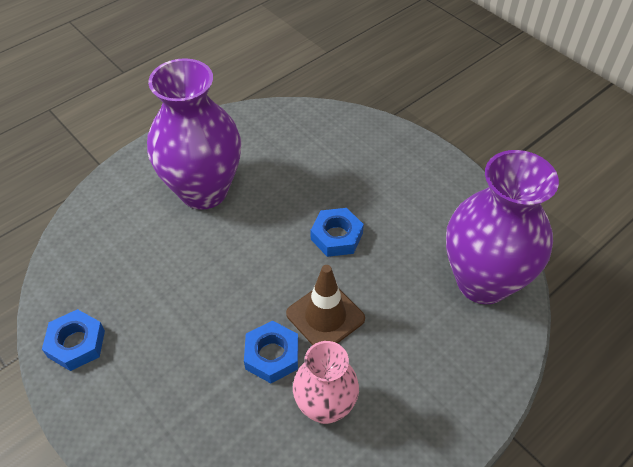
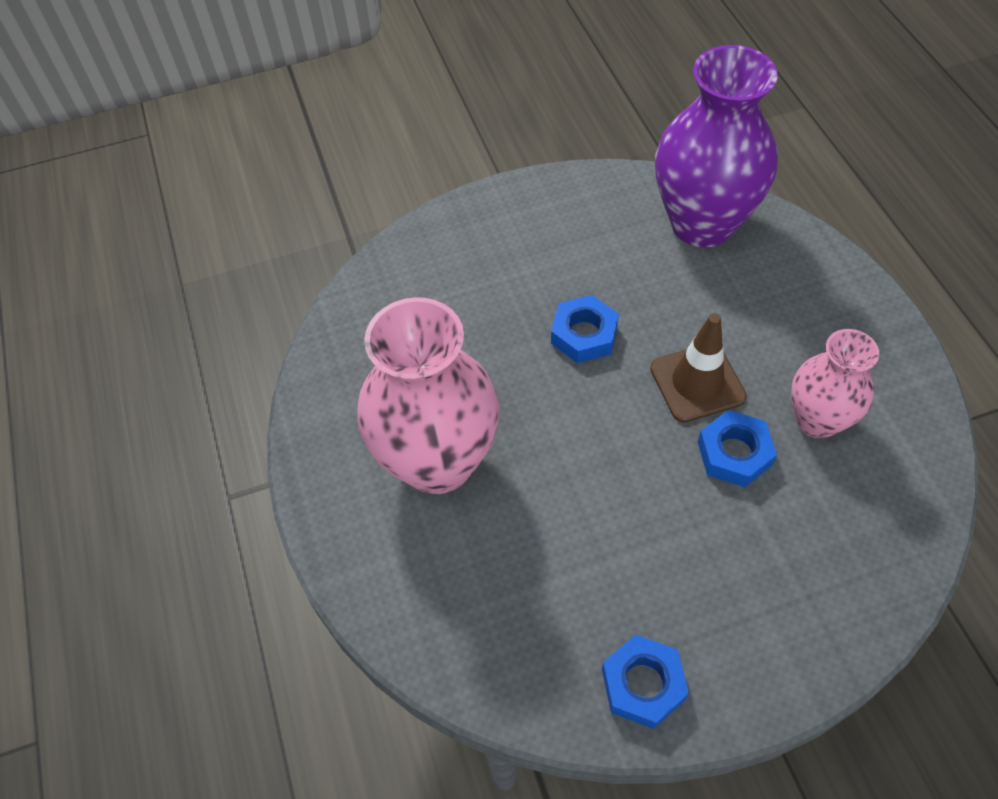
camera: 65 degrees left, 5 degrees up
(204, 191) = (437, 462): purple vase -> pink vase

